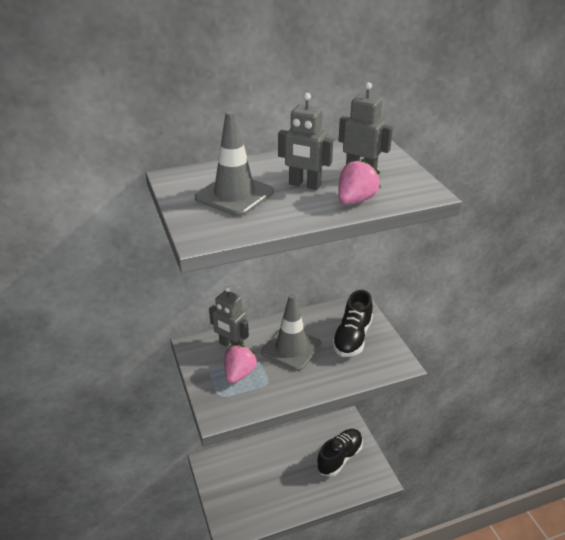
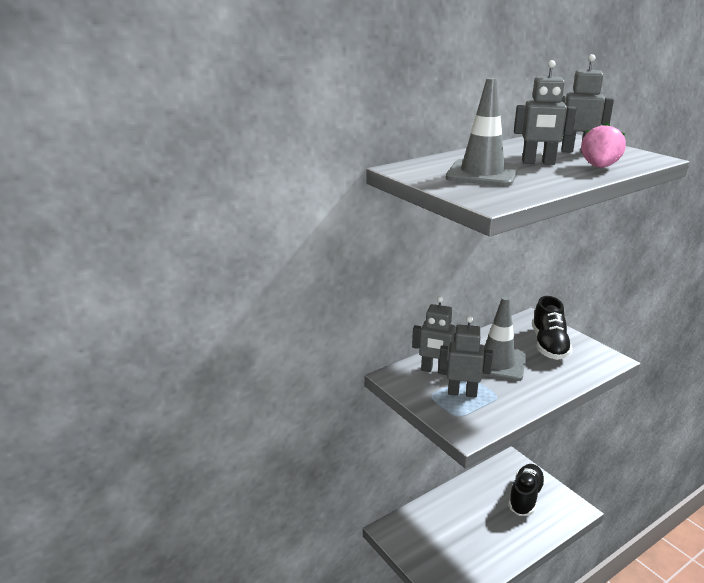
camera: 15 degrees left, 10 degrees down
(239, 374) = (462, 393): pink strawberry -> grey robot

